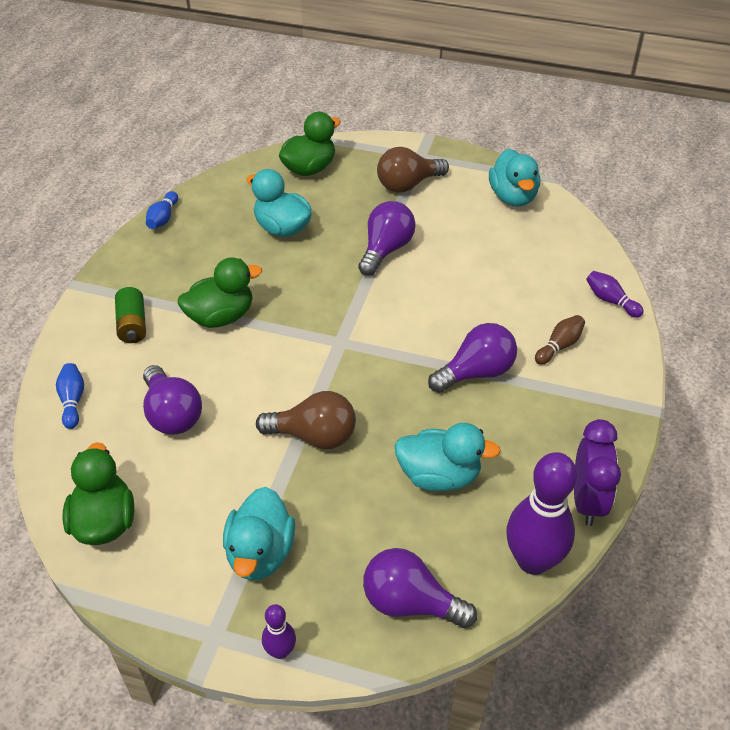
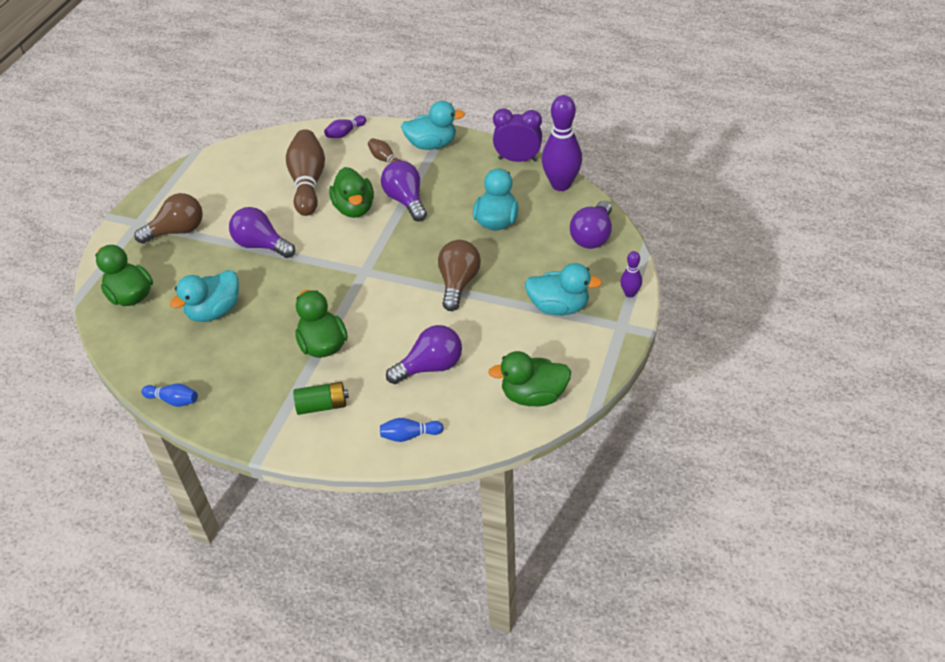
camera: 85 degrees left, 0 degrees up
(408, 185) = (177, 231): brown light bulb -> brown light bulb turned 90 degrees counterclockwise
(456, 323) = (354, 208): none -> green duck
(502, 276) = (308, 182): none -> brown bowling pin
(513, 197) = (214, 171): turquoise duck -> turquoise duck (432, 144)

